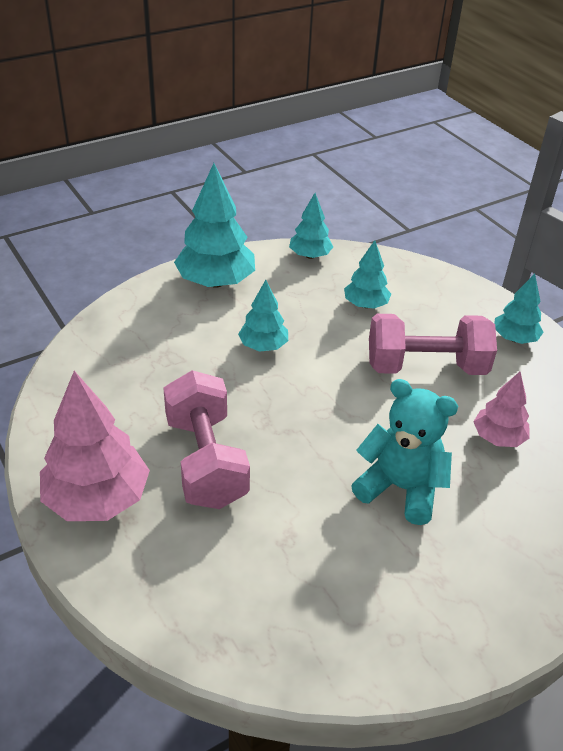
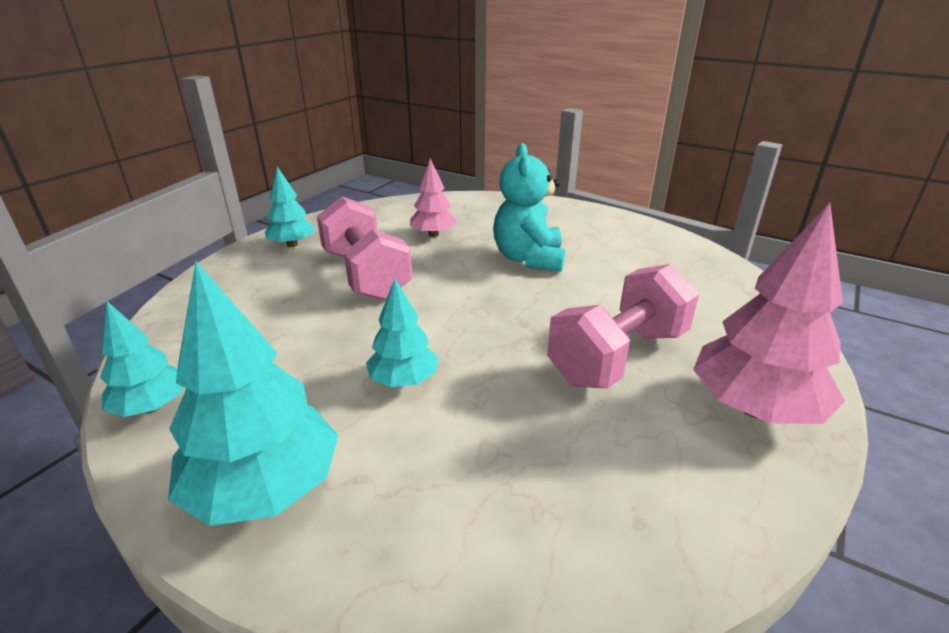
camera: 115 degrees left, 10 degrees down
(365, 304) = (271, 329): turquoise tree -> none

